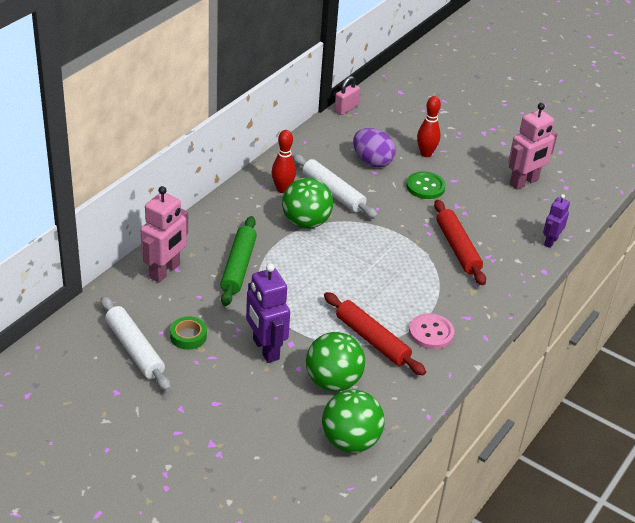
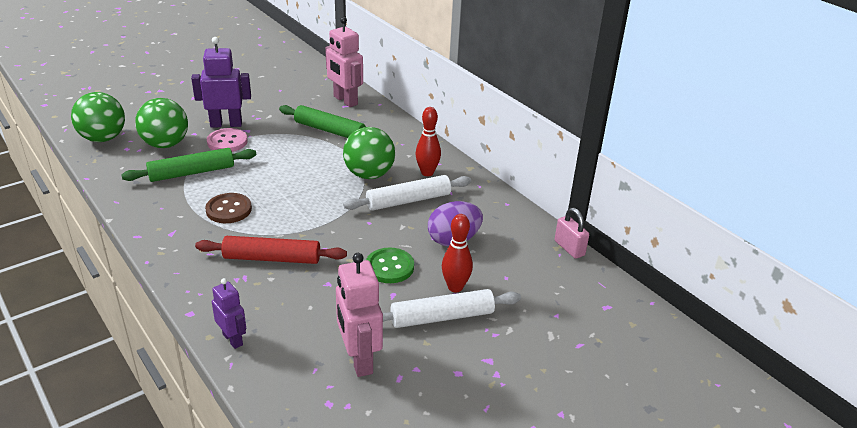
camera: 110 degrees right, 5 degrees down
(135, 349) = (270, 79): white rolling pin -> white rolling pin (442, 317)
(188, 336) = (266, 98): green tape -> none
(372, 340) = (192, 172): red rolling pin -> green rolling pin
(413, 293) = (229, 210): none -> brown button
(431, 333) = (171, 205): pink button -> pink button (227, 142)

